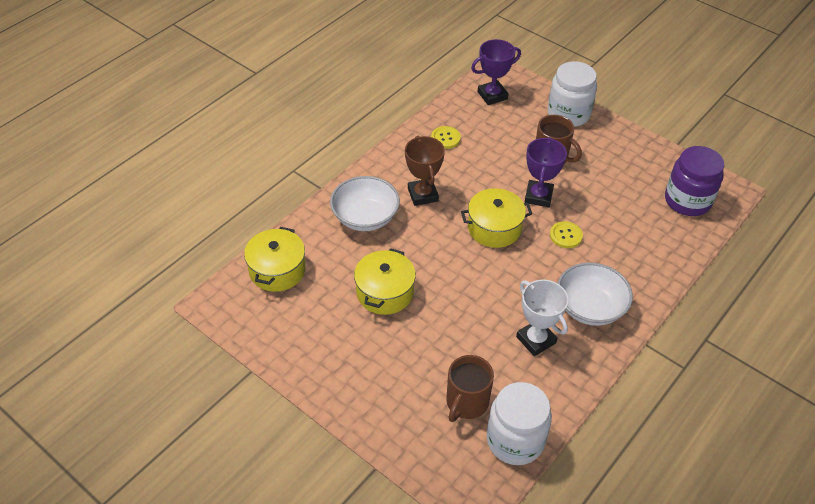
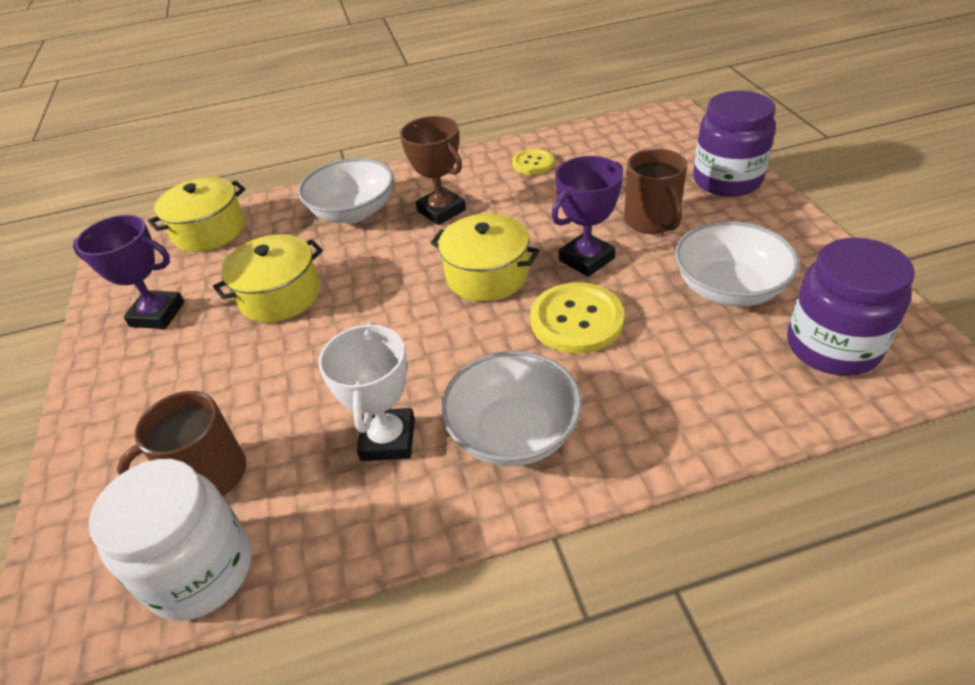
camera: 40 degrees right, 5 degrees down
(423, 195) = (441, 210): brown trophy -> brown trophy turned 60 degrees counterclockwise
(492, 95) = (638, 136): purple trophy -> purple trophy (157, 314)
(566, 235) = (576, 320): yellow button -> yellow button, size x1.69
(568, 114) = (727, 180): white jar -> purple jar
(621, 186) = (728, 288): none -> white bowl

